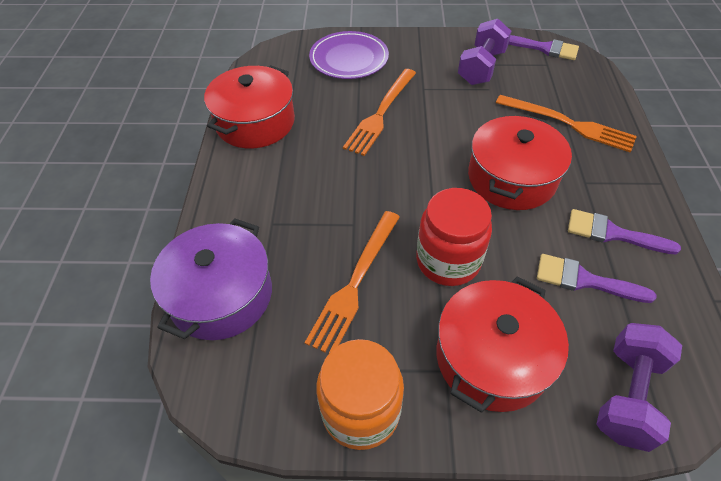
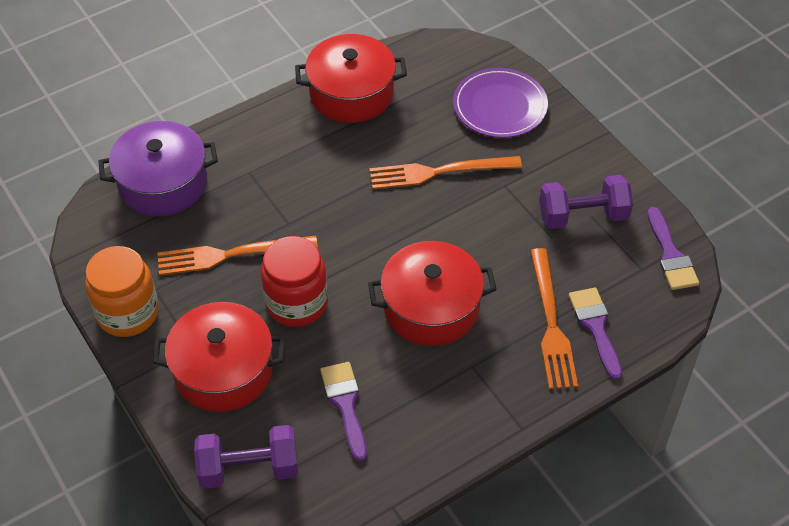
camera: 55 degrees right, 0 degrees up
(612, 233) = (418, 408): purple brush -> purple brush (595, 327)

